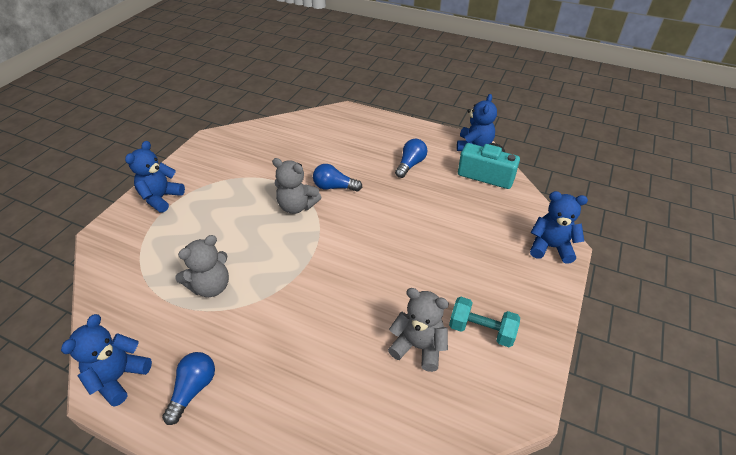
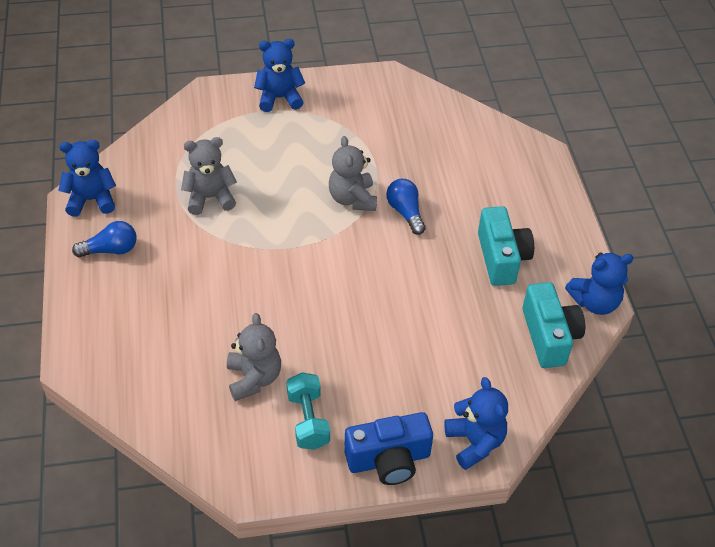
camera: 55 degrees right, 5 degrees up
(211, 286) = (210, 198): grey teddy bear -> grey teddy bear turned 150 degrees clockwise
(410, 164) = (501, 258): blue light bulb -> turquoise camera
(543, 299) = (388, 460): none -> blue camera

